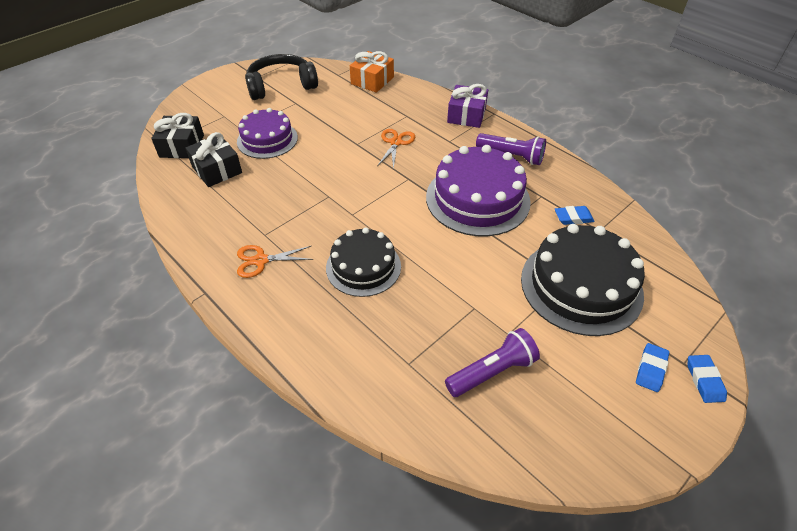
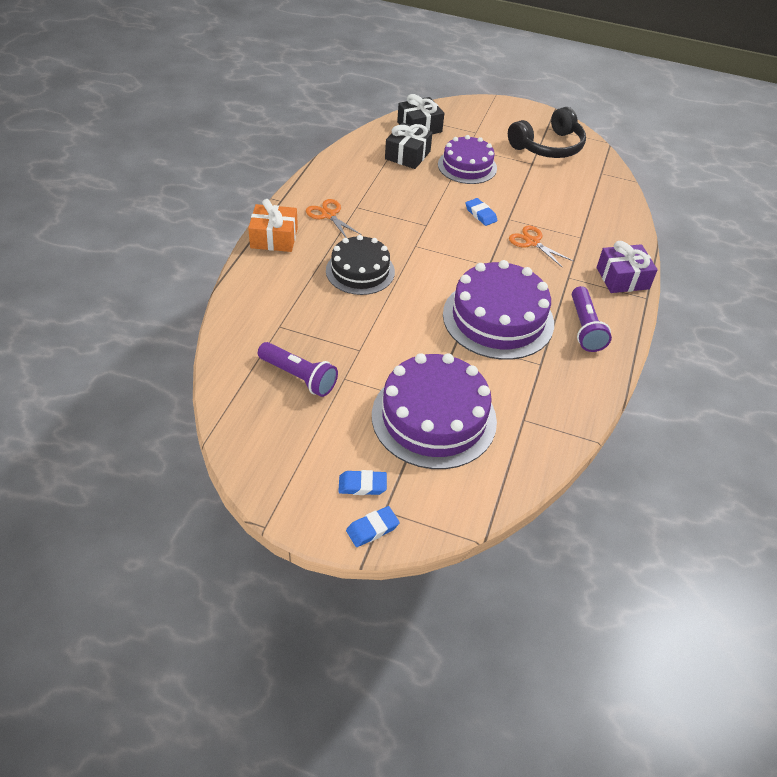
camera: 60 degrees right, 0 degrees up
(281, 86) = (548, 146): black headphones -> black headphones turned 105 degrees clockwise
(372, 80) = (614, 197): orange gift -> orange gift (274, 238)
(396, 142) = (532, 242): orange scissors -> orange scissors turned 120 degrees counterclockwise
(573, 218) = (526, 395): blue eraser -> blue eraser (480, 214)
(581, 286) = (434, 417): black cake -> purple cake

